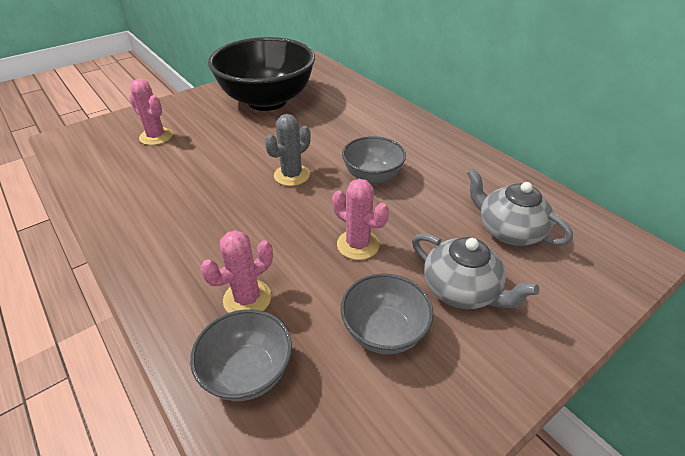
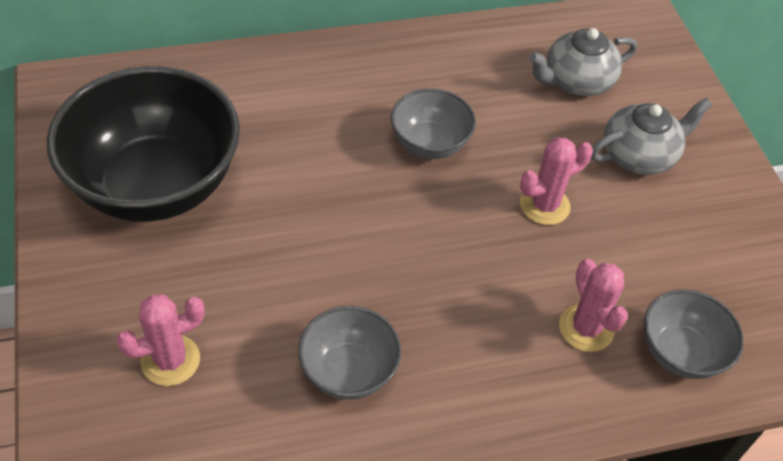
camera: 70 degrees left, 10 degrees up
(292, 175) = (383, 220): grey cactus -> none
(384, 332) = (667, 233): grey bowl -> grey bowl (349, 371)

